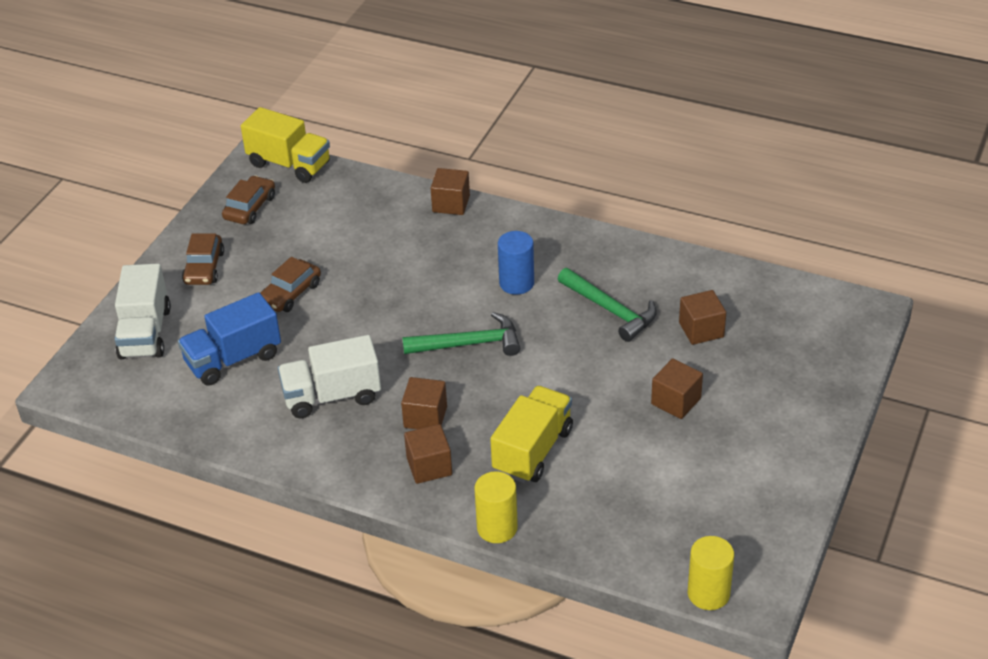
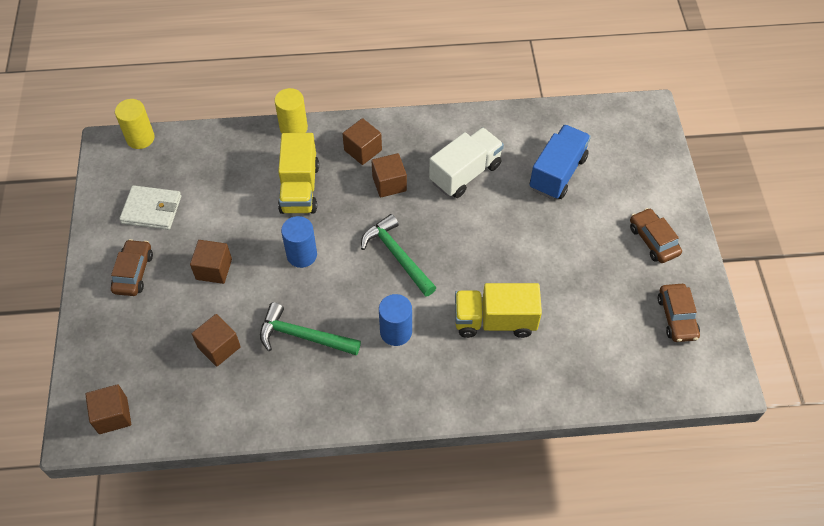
camera: 150 degrees right, 15 degrees up
(145, 333) = (638, 168): white truck -> none
(289, 164) = (691, 385): yellow truck -> yellow truck (494, 321)
(290, 293) = (566, 245): brown car -> brown car (133, 272)
(451, 204) = (510, 400): brown cube -> brown cube (113, 415)
(469, 344) = (397, 256): green hammer -> green hammer turned 90 degrees clockwise
(570, 381) = (302, 255): none -> blue cylinder
(725, 492) = (152, 209): none -> white wallet

